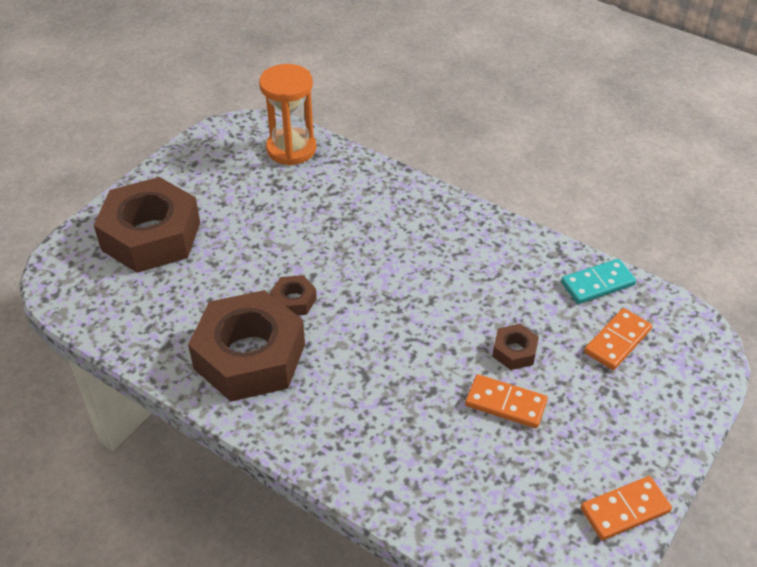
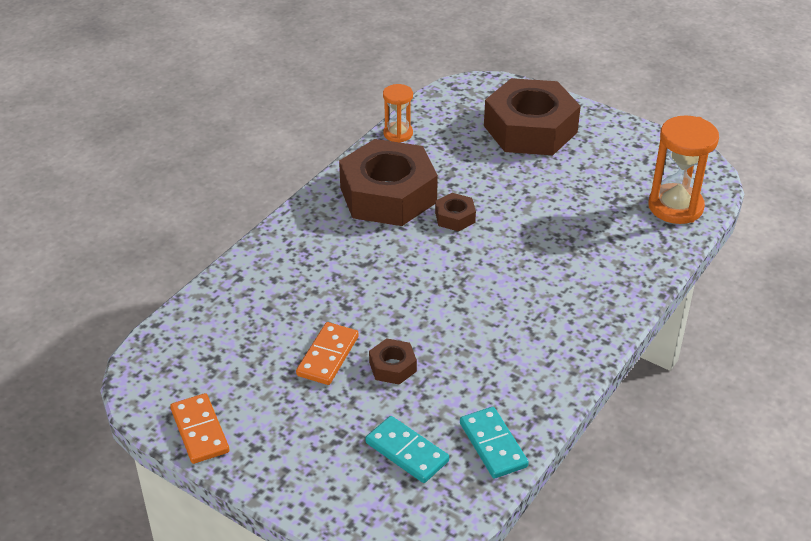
camera: 90 degrees right, 5 degrees down
(135, 348) = (398, 134): none -> orange hourglass
(617, 341) = (406, 452): orange domino -> turquoise domino

